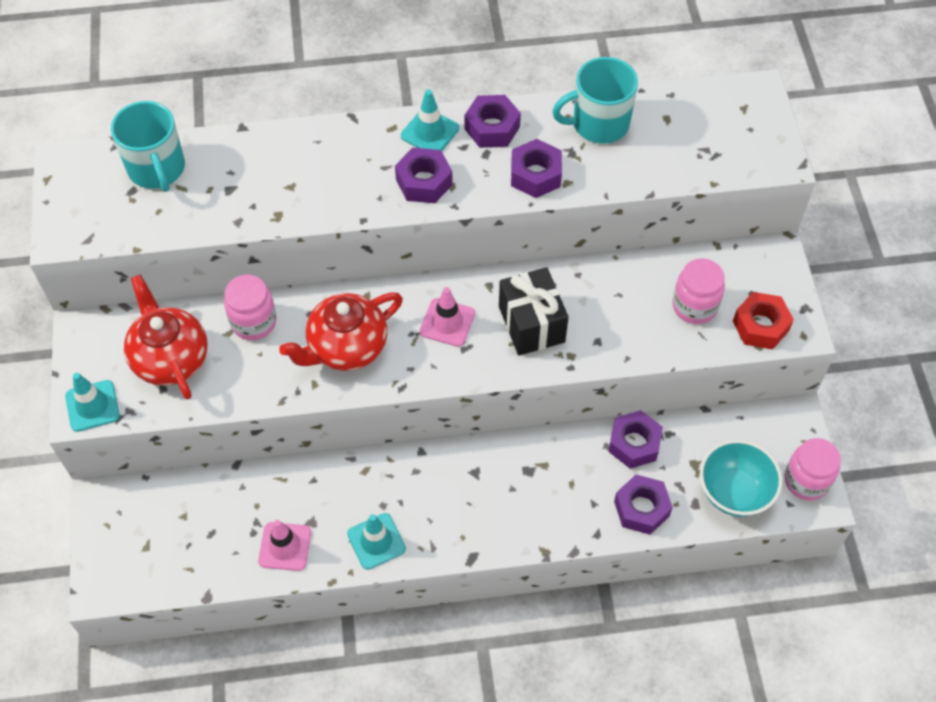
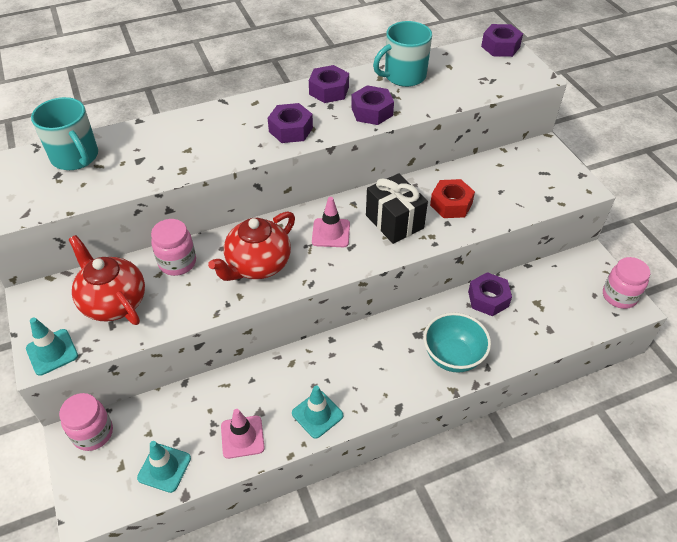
camera: 15 degrees left, 10 degrees down
(430, 132) = (284, 100): turquoise traffic cone -> turquoise traffic cone (164, 468)
(641, 508) = (512, 342): purple nut -> purple nut (500, 47)
(694, 306) = (506, 188): pink jar -> pink jar (93, 433)
(734, 492) = (573, 315): turquoise bowl -> turquoise bowl (453, 356)
(760, 326) = (557, 191): red nut -> red nut (451, 204)

